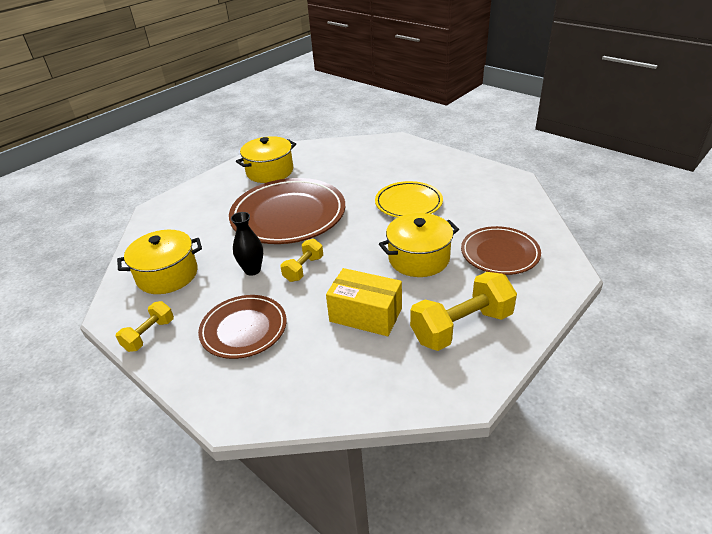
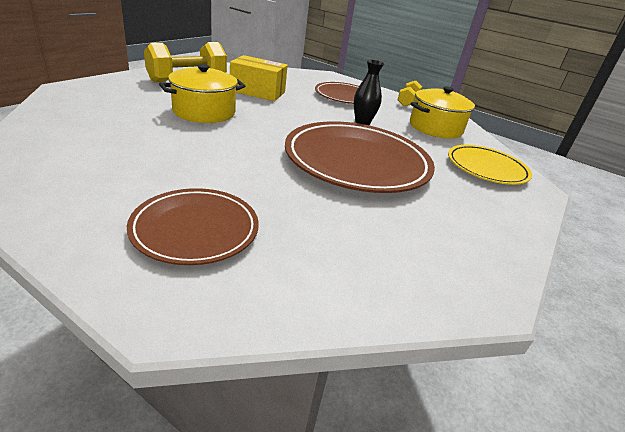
camera: 165 degrees right, 5 degrees down
(270, 171) = (435, 235): yellow pot -> none
(303, 269) = (315, 118): yellow dumbbell -> none
(408, 203) = (195, 159): yellow plate -> yellow plate (486, 168)
(499, 253) = (118, 106): brown plate -> brown plate (195, 229)

